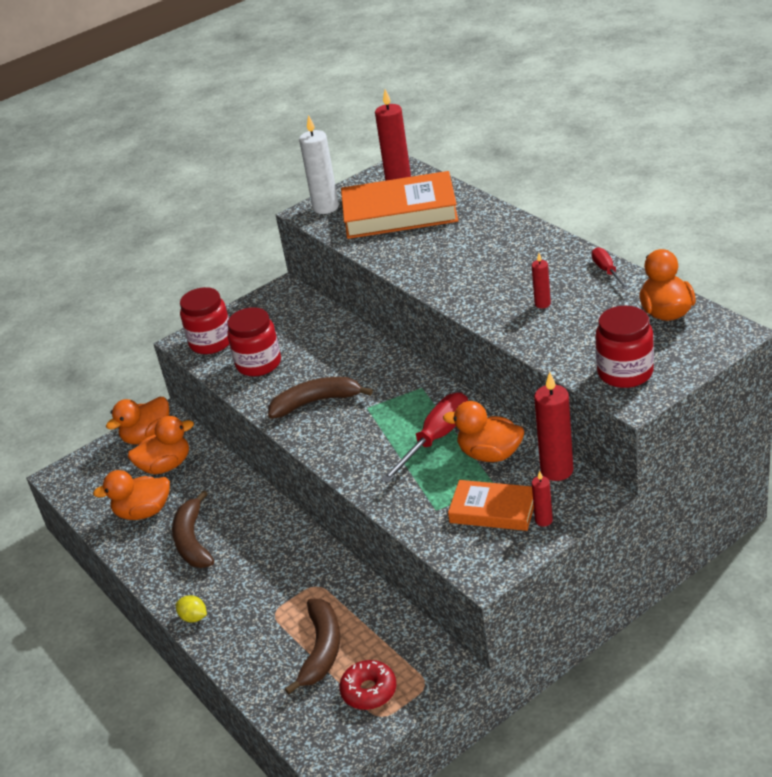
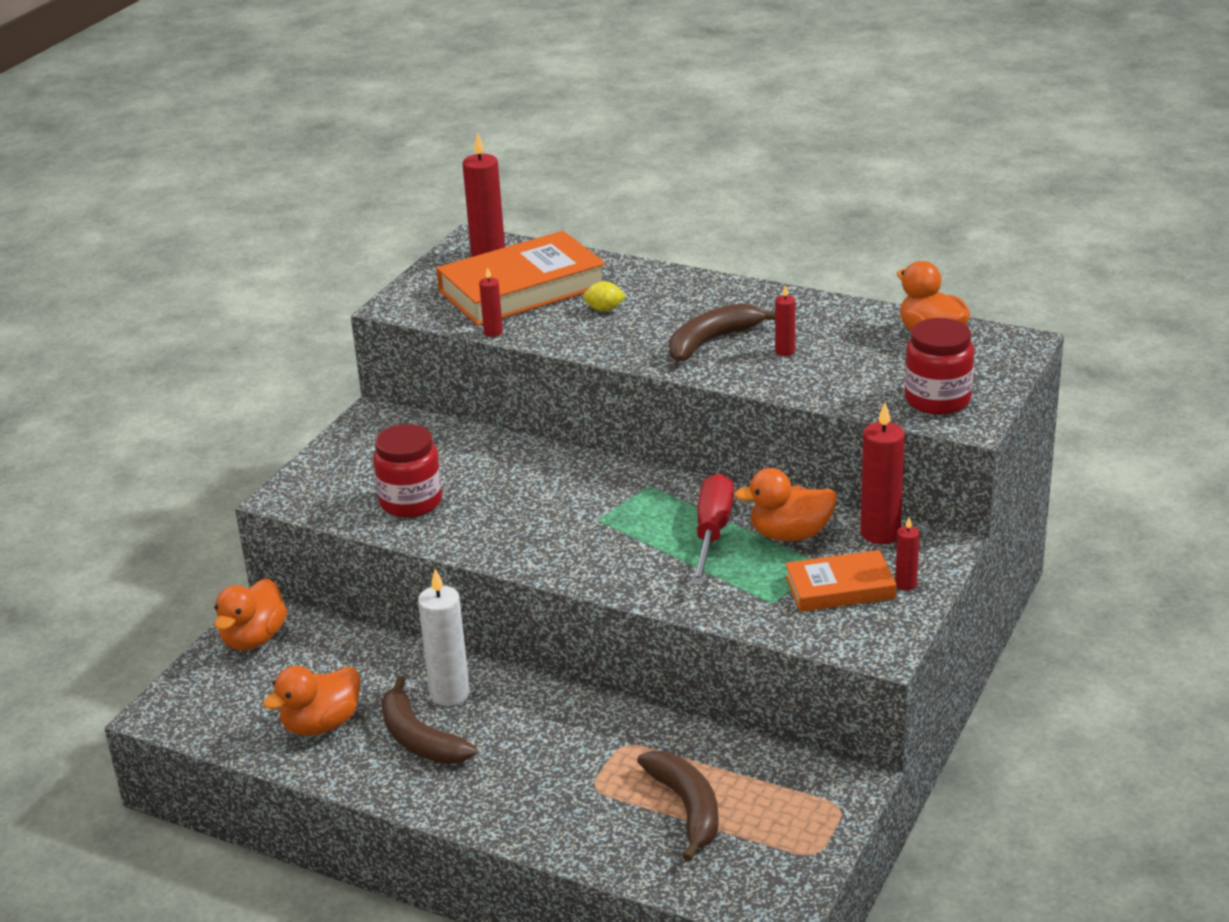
camera: 30 degrees left, 5 degrees down
(166, 466) = (310, 666): orange duck -> none
(194, 617) = (491, 820): yellow lemon -> yellow lemon (604, 309)
(211, 342) = (322, 491): red jar -> none
(316, 402) = (526, 527): brown banana -> brown banana (712, 341)
(326, 207) = (416, 297): white candle -> white candle (450, 694)
(353, 246) = (493, 332): none -> red candle
(369, 691) = (779, 833): red donut -> none
(607, 271) = (831, 308): red screwdriver -> none

